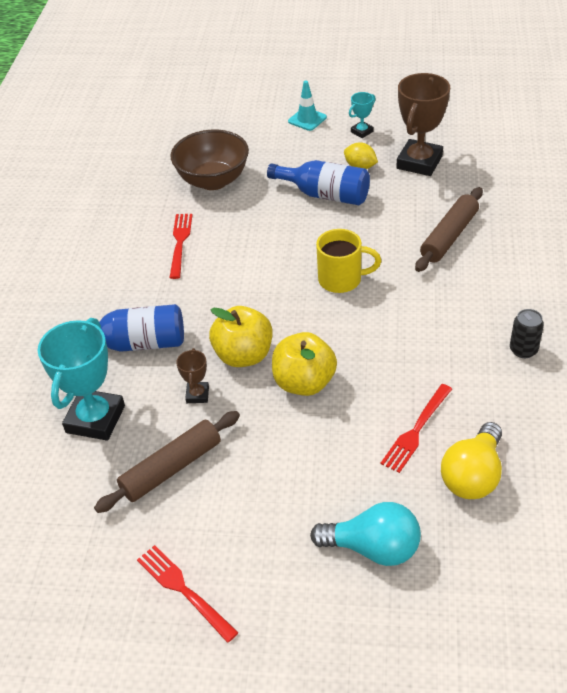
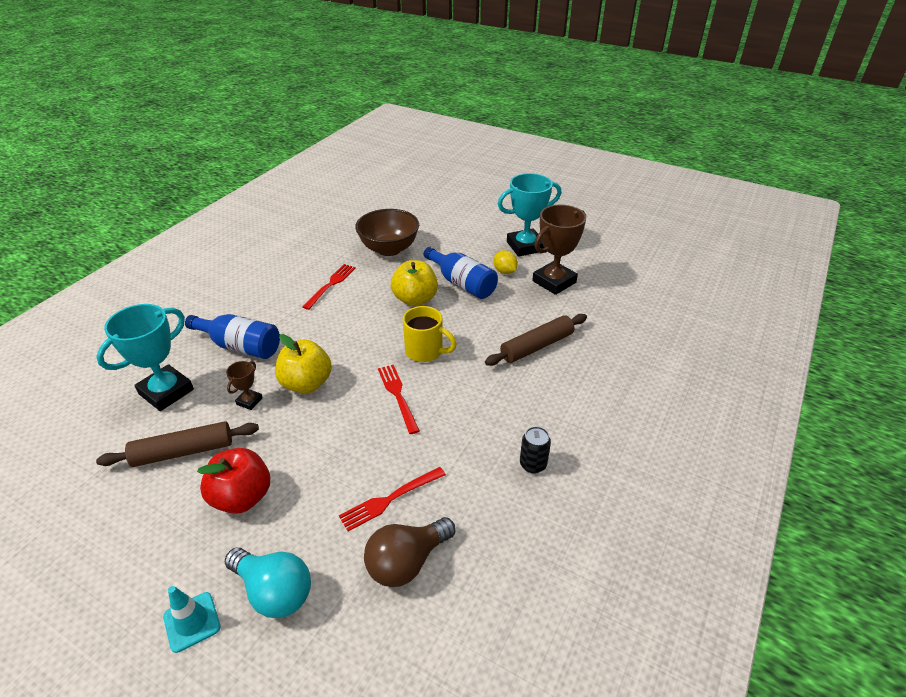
camera: 20 degrees right, 5 degrees down
(184, 590) = (106, 558): red fork -> red fork (398, 395)
(272, 484) = (242, 497): none -> red apple
(304, 383) = (333, 422): yellow apple -> yellow apple (415, 299)
(307, 119) = (490, 226): turquoise traffic cone -> turquoise traffic cone (192, 622)
(362, 132) = (525, 246): turquoise trophy -> turquoise trophy, size x2.12
(473, 475) = (407, 562): yellow light bulb -> brown light bulb

